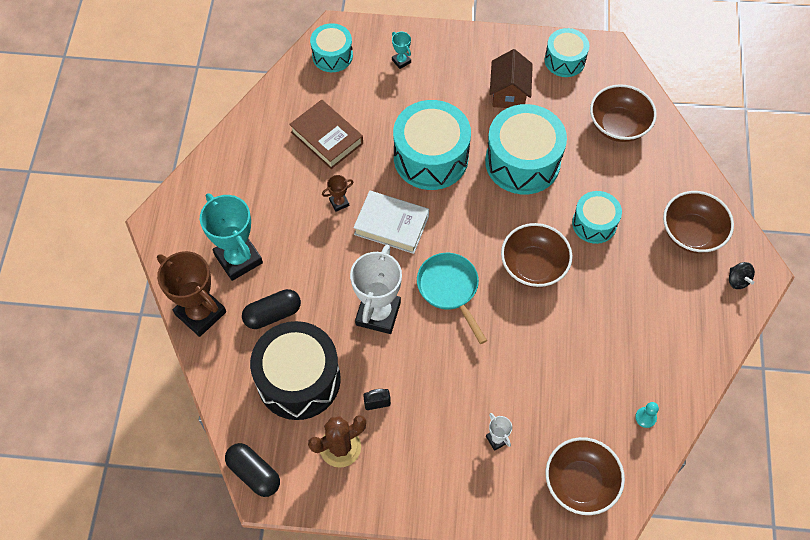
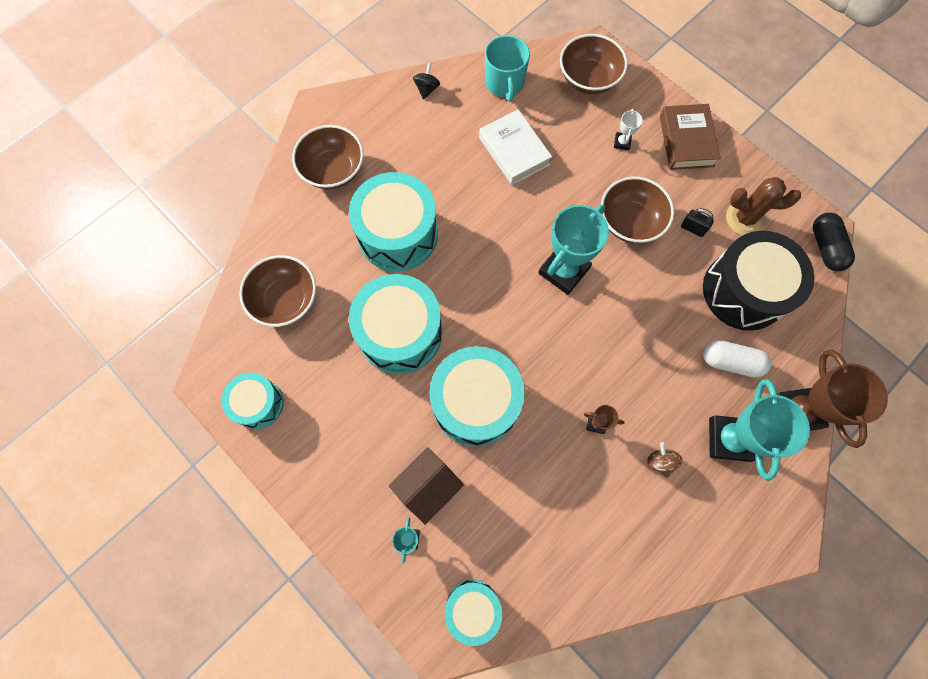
camera: 140 degrees left, 10 degrees up
(272, 314) = (730, 362): black capsule -> white capsule
(277, 210) = (660, 461): none -> brown spinning top
(326, 138) = (556, 505): brown book -> brown book (686, 141)
(378, 313) = (639, 295): white trophy -> none
(391, 225) = (566, 364): white book -> white book (514, 151)
(450, 289) = (563, 270): turquoise pan -> turquoise trophy
(509, 93) = (343, 411): brown house -> brown house (428, 486)
(533, 266) = (480, 238): brown bowl -> brown bowl (630, 222)
(594, 224) = (397, 234): turquoise drum -> turquoise drum, size x1.74
(645, 417) = (504, 83): turquoise pawn -> turquoise mug
(737, 280) = (341, 115): black spinning top -> black spinning top (427, 89)

